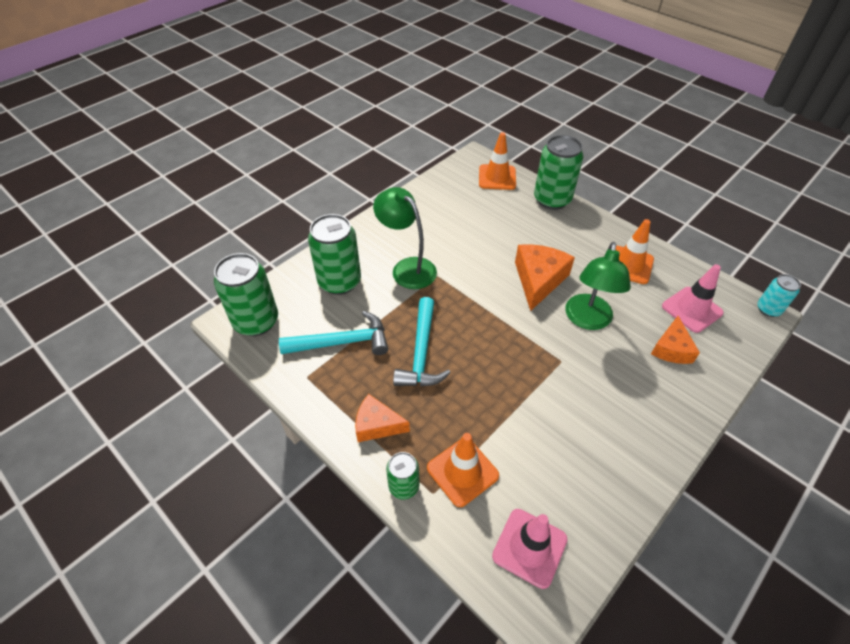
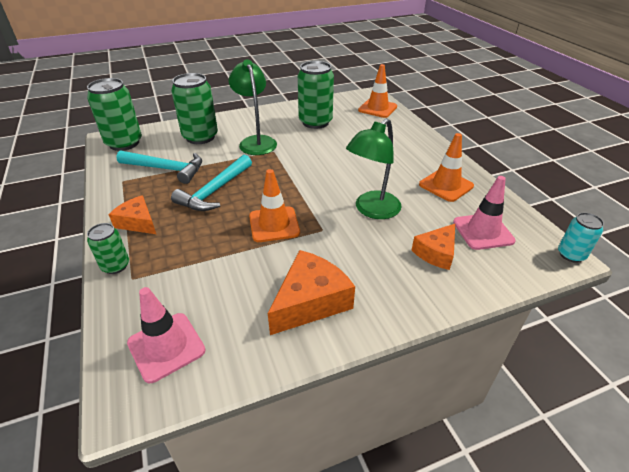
camera: 25 degrees right, 10 degrees down
(462, 471) = (168, 273): orange traffic cone -> orange traffic cone (274, 224)
(538, 280) = (353, 174): orange cheese -> orange cheese (310, 301)
(552, 200) = (412, 130): green can -> green can (315, 122)

